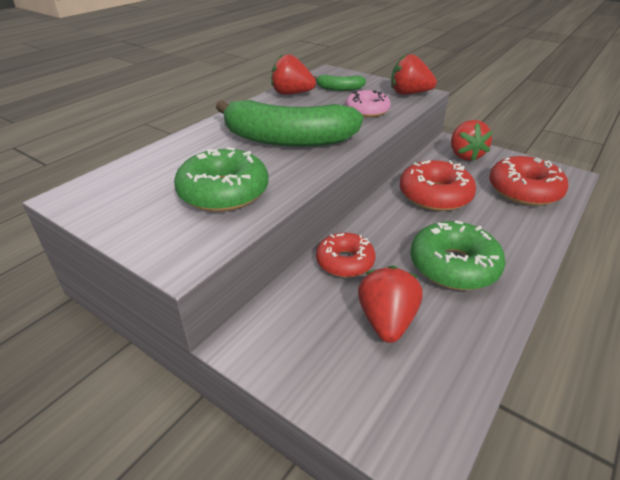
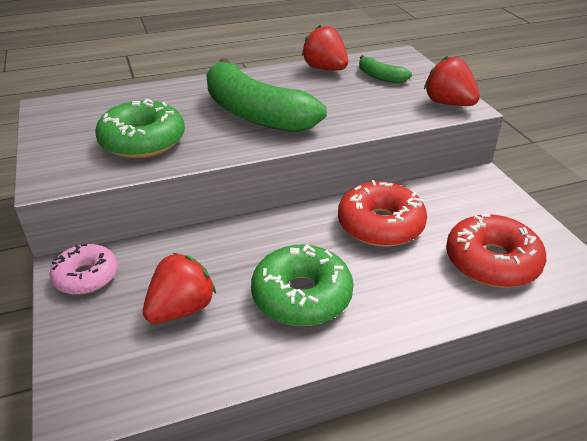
camera: 35 degrees right, 0 degrees up
(345, 262) = (214, 246): red donut -> none
(367, 110) = (372, 108): pink donut -> pink donut (86, 276)
(465, 155) = (477, 198): red strawberry -> none

